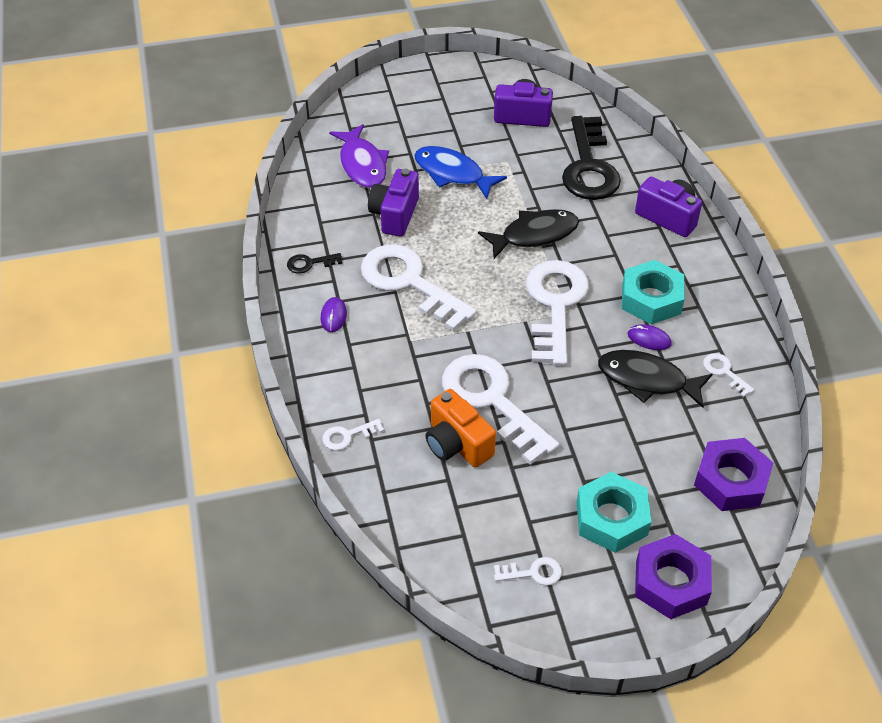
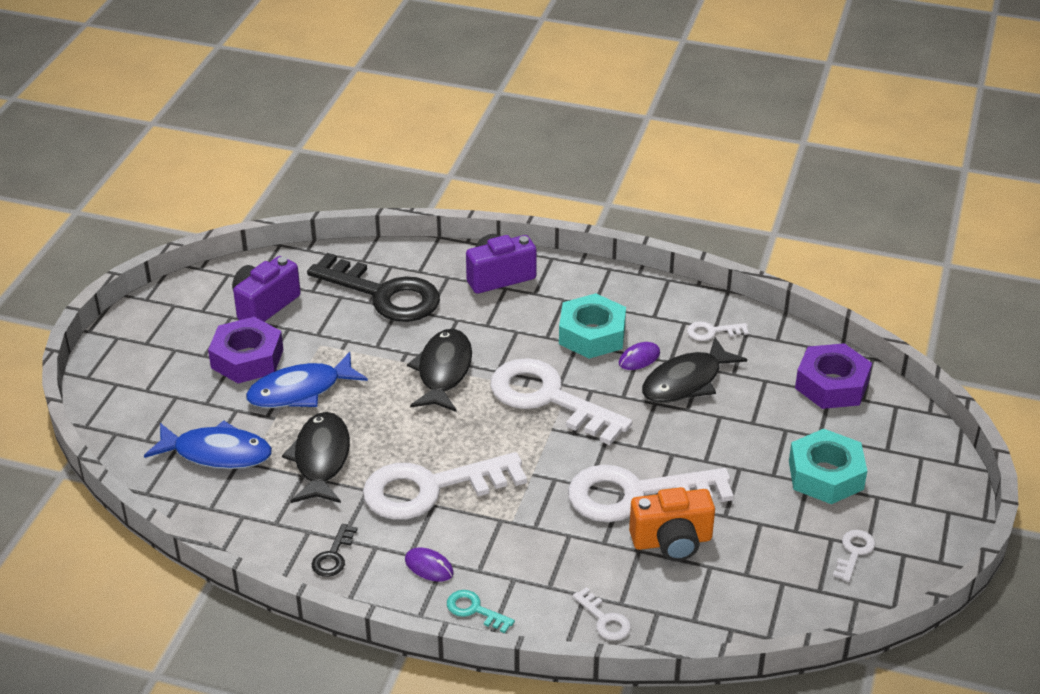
camera: 60 degrees left, 10 degrees down
(309, 359) = (475, 610): none -> turquoise key
(348, 436) = (604, 619): white key -> white key turned 45 degrees counterclockwise
(362, 164) = (217, 453): purple fish -> blue fish
(395, 215) = (321, 459): purple camera -> black fish
(671, 582) = (914, 469): purple nut -> purple nut (247, 358)

